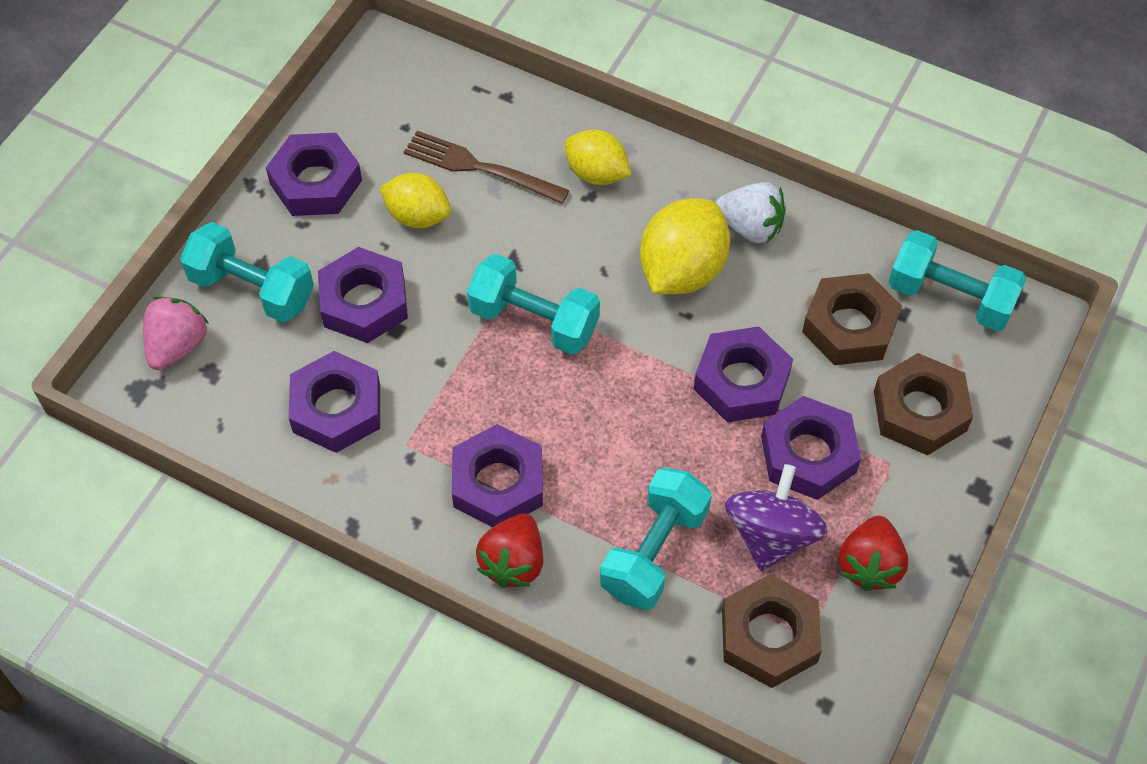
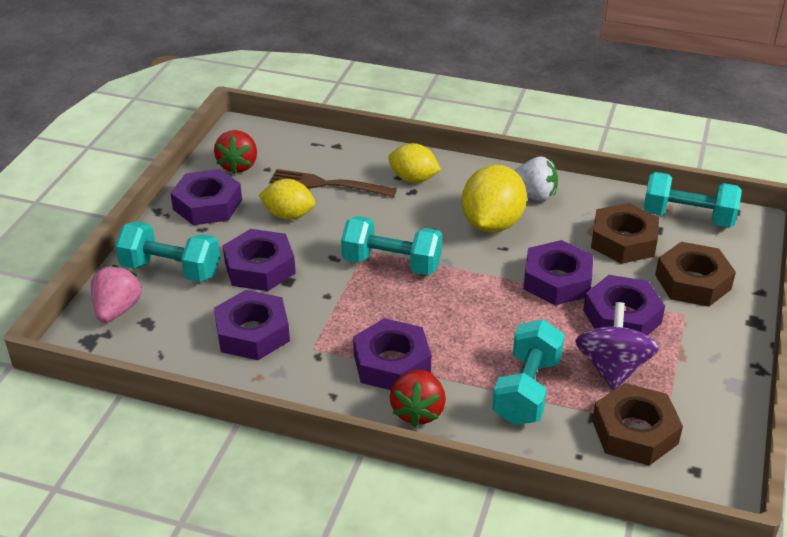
camera: 10 degrees left, 20 degrees down
(869, 565) = (693, 377): red strawberry -> red strawberry (238, 165)

